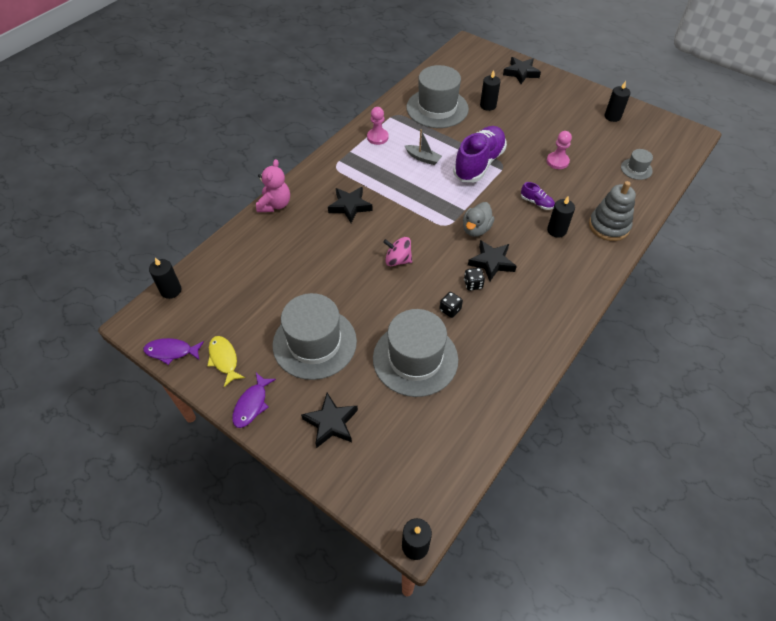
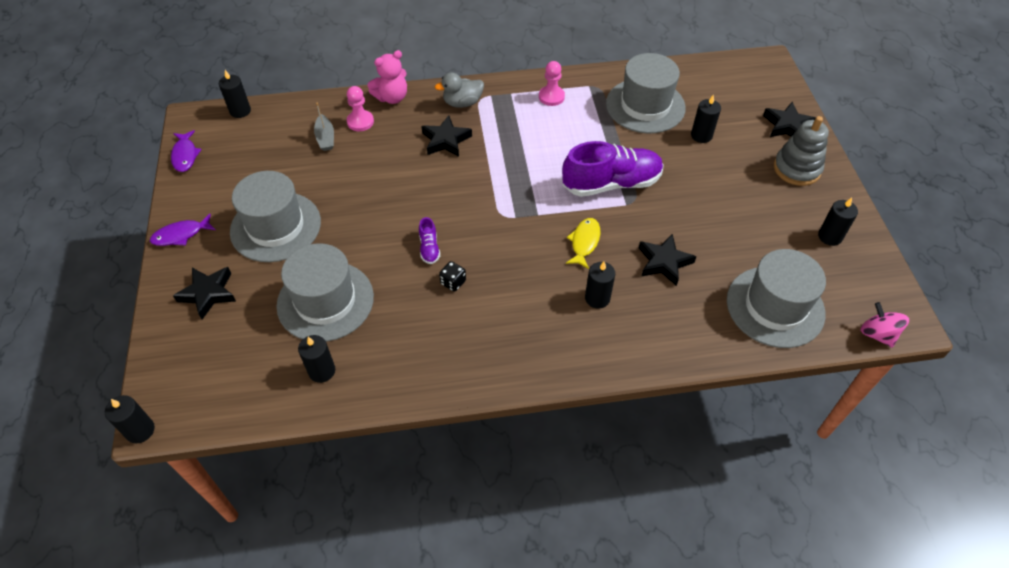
camera: 45 degrees right, 0 degrees up
(171, 351) = (185, 155): purple fish -> purple fish turned 150 degrees counterclockwise
(224, 359) = (207, 188): yellow fish -> yellow fish (584, 242)
(398, 260) = (421, 213): pink spinning top -> pink spinning top (877, 334)
(423, 158) = (566, 142): grey boat -> grey boat (325, 138)
(450, 310) = (405, 287): black dice -> none
(473, 399) = (322, 371): none -> black candle
(476, 229) = (523, 239): grey duck -> grey duck (462, 103)
(492, 262) = (495, 278): black star -> black star (664, 262)
(536, 203) = (615, 259): purple shoe -> purple shoe (429, 248)
(557, 161) = (695, 237): pink pawn -> pink pawn (360, 122)
(609, 226) = (657, 336): grey stacking toy -> grey stacking toy (796, 169)
(636, 169) = (775, 306): grey hat -> grey hat, size x2.19

